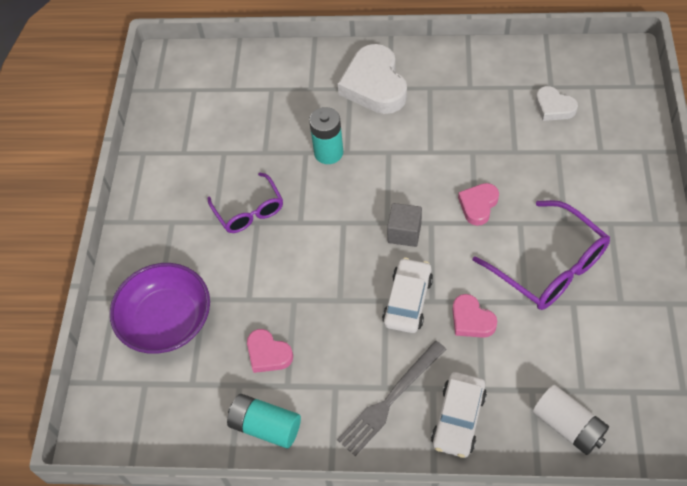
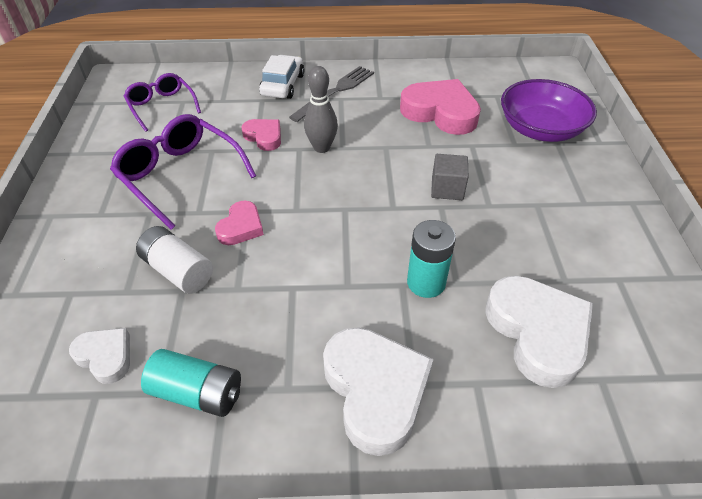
camera: 170 degrees right, 10 degrees down
(249, 211) = (502, 215): purple glasses -> purple glasses (162, 106)
(260, 116) = (537, 333): none -> white heart
(265, 426) = (429, 77): turquoise battery -> turquoise battery (197, 392)
(268, 354) = (440, 112): pink heart -> pink heart, size x1.87
(404, 232) = (325, 199): grey cube -> grey cube (447, 189)
(407, 300) = (321, 148): white car -> grey bowling pin
(568, 425) = (201, 84): white battery -> white battery (178, 270)

